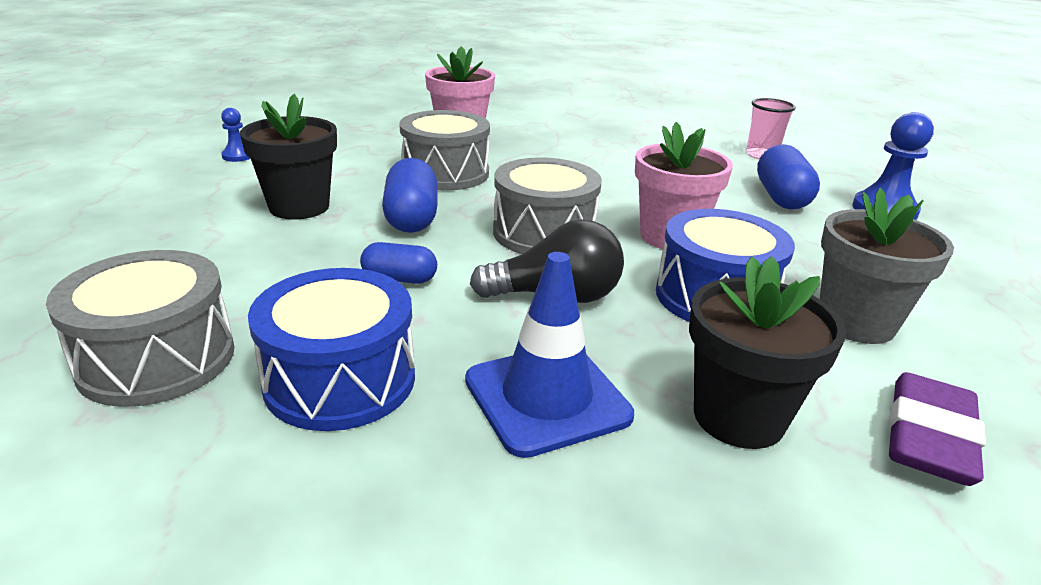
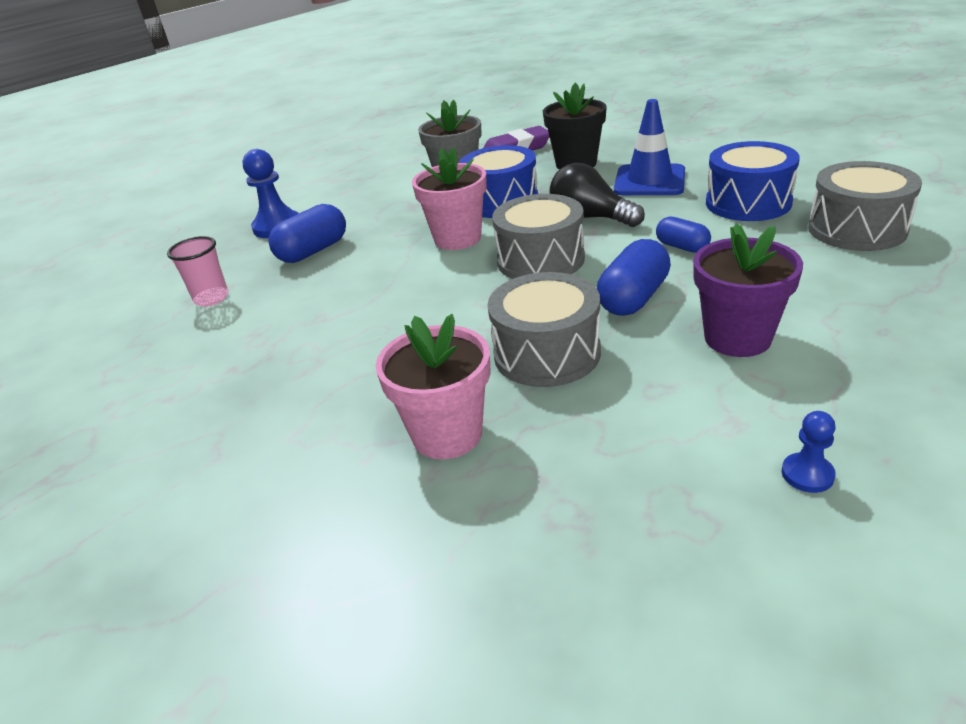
camera: 135 degrees left, 5 degrees up
(299, 207) = (737, 338): black flower pot -> purple flower pot

